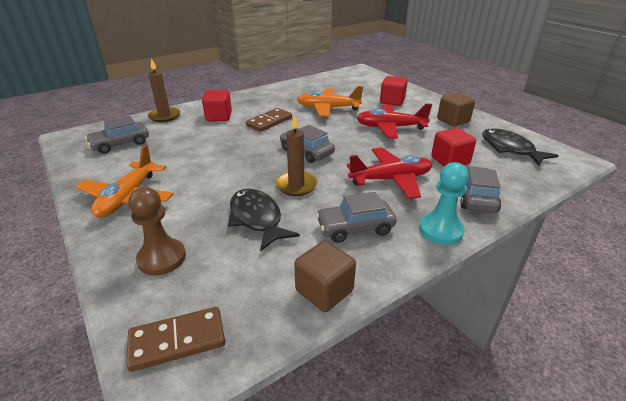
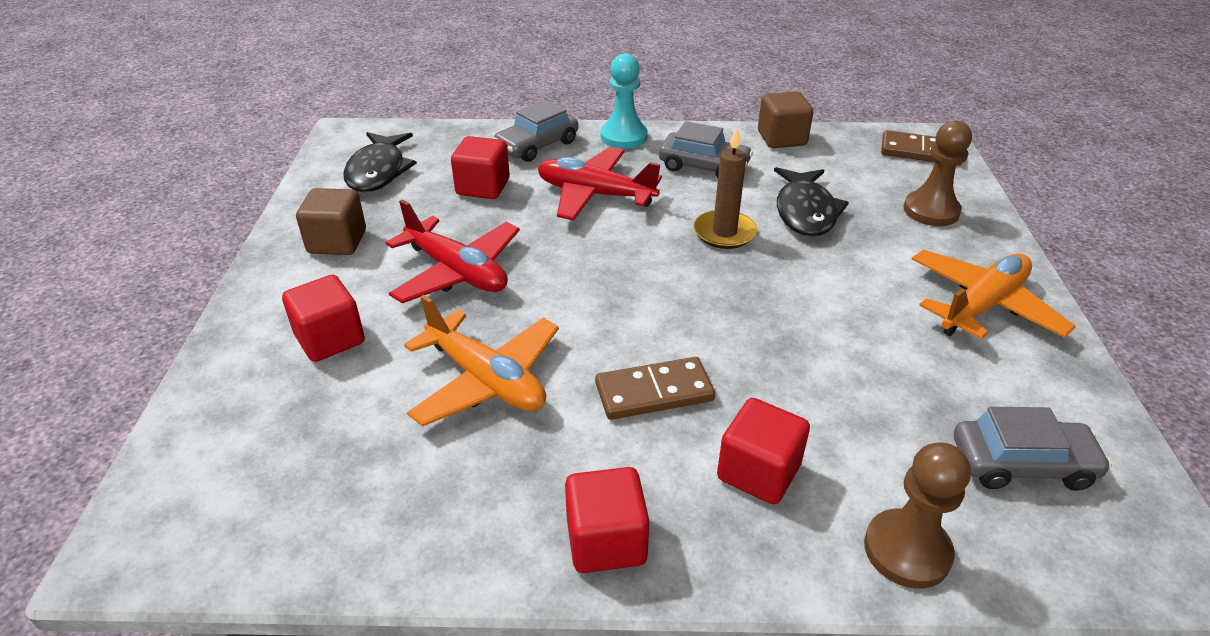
camera: 145 degrees left, 5 degrees up
(164, 116) = (907, 550): brown candle -> brown pawn
(253, 96) = (606, 541): none -> red cube
(306, 152) = (655, 281): grey car -> none

